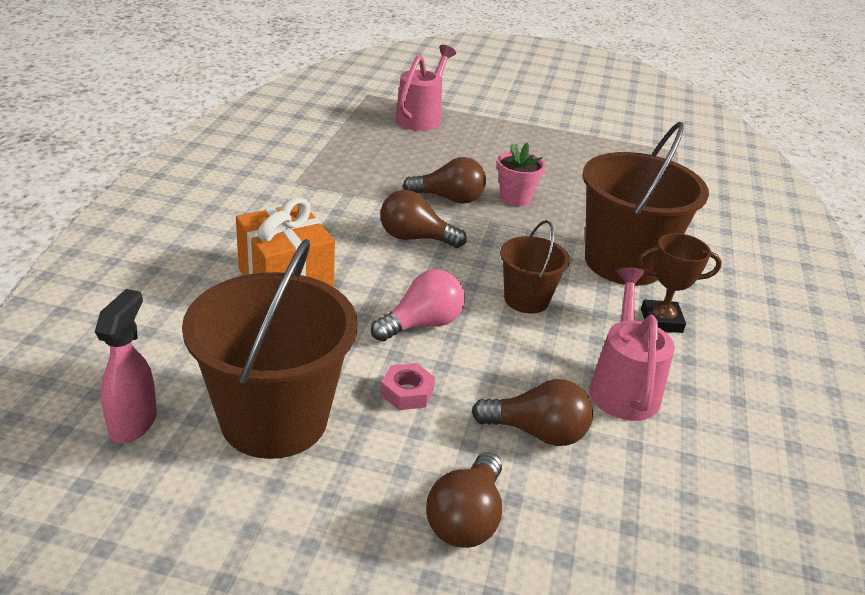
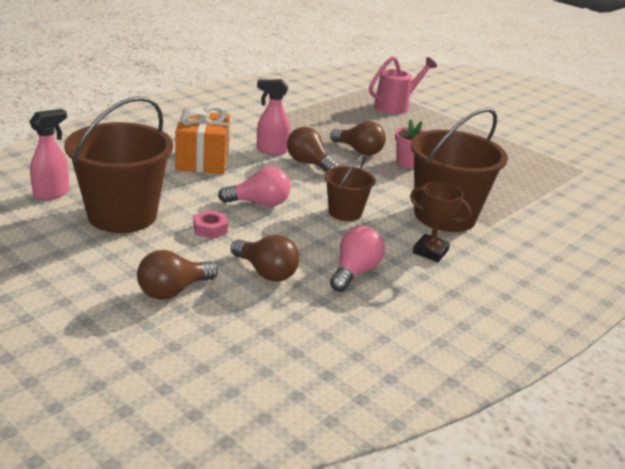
camera: 30 degrees right, 5 degrees down
(352, 232) = (271, 150): none -> pink spray bottle
(623, 386) = (354, 272): pink watering can -> pink light bulb

